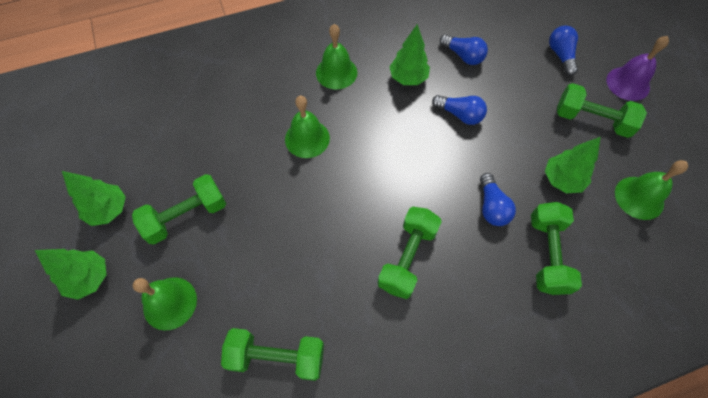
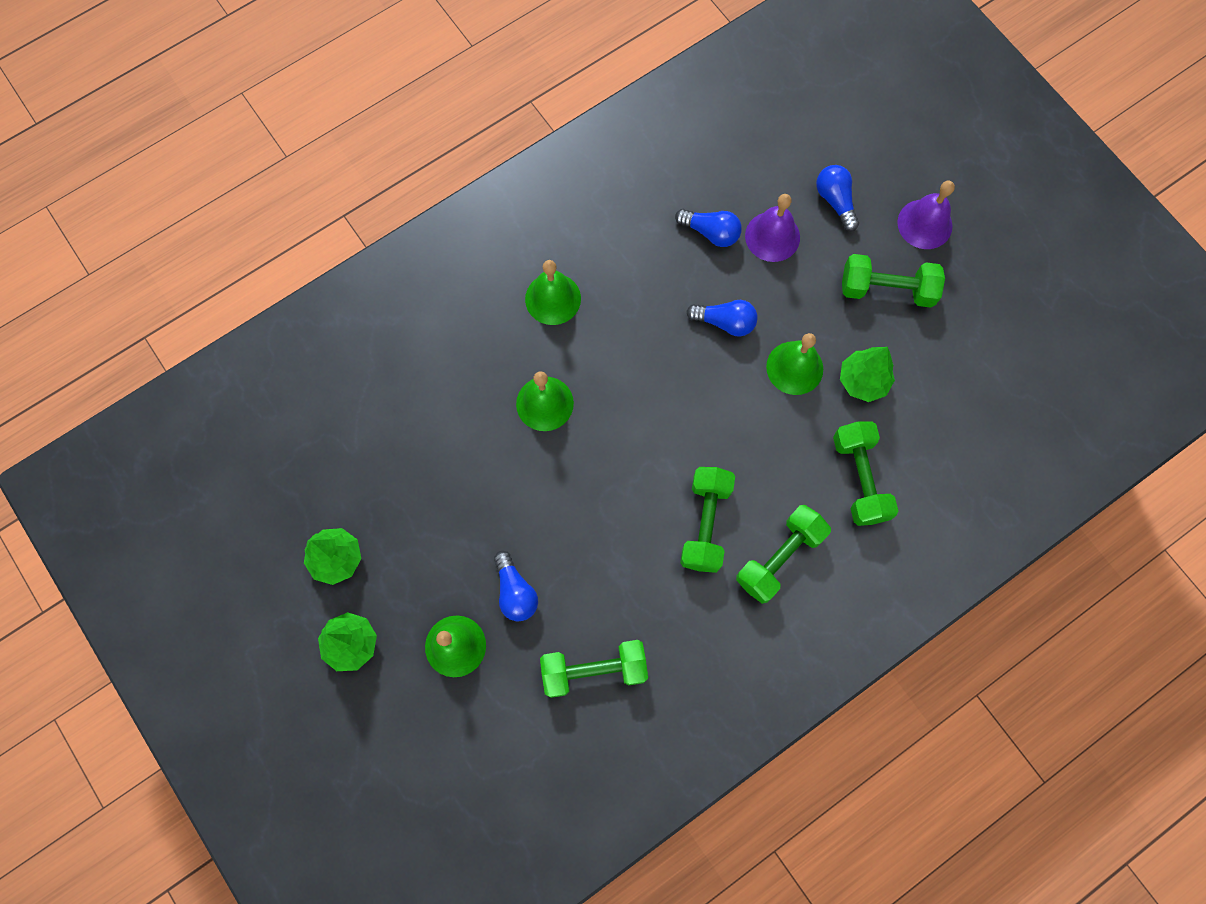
camera: 15 degrees left, 10 degrees up
(186, 216) = (434, 542): green dumbbell -> green dumbbell (779, 557)
(408, 78) = (648, 284): green tree -> none
(491, 207) = (787, 437): blue light bulb -> blue light bulb (515, 592)
(508, 67) = (772, 236): none -> purple bell
(639, 197) = (953, 381): green bell -> green bell (794, 367)

